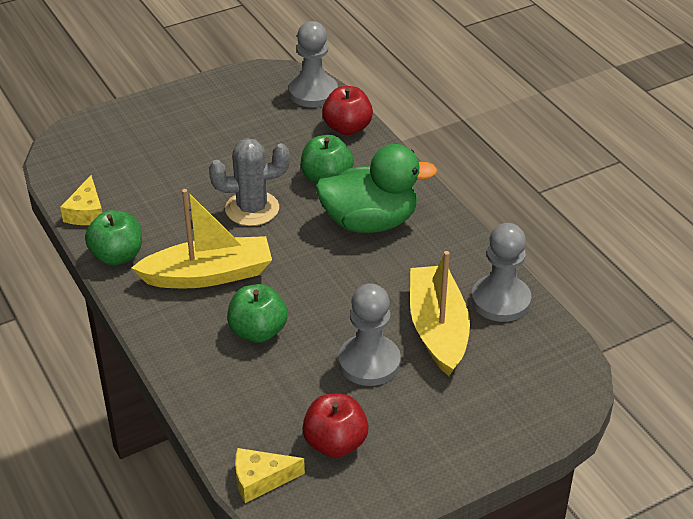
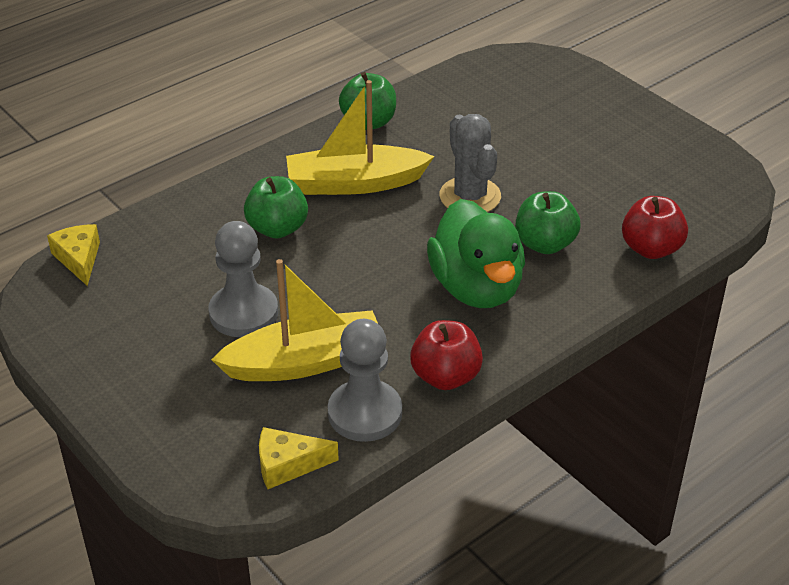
camera: 80 degrees right, 0 degrees up
(86, 212) = (428, 92): yellow cheese -> yellow cheese (288, 465)
(208, 275) = (355, 183): yellow boat -> yellow boat turned 105 degrees clockwise
(313, 93) = (710, 212): grey pawn -> none
(335, 443) = (127, 302): red apple -> red apple (445, 376)

